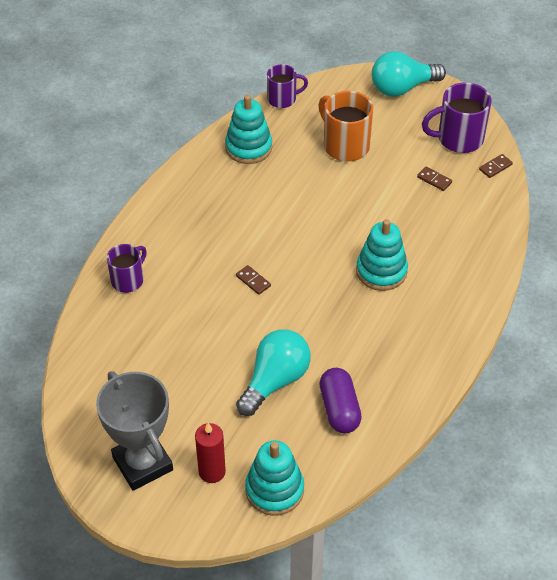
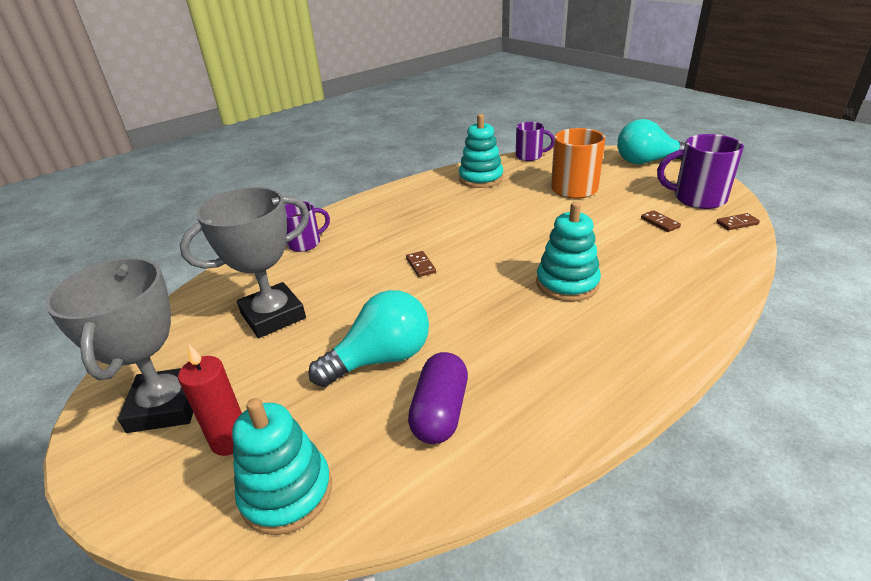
camera: 25 degrees right, 15 degrees down
(161, 367) = (273, 316): none -> grey trophy

